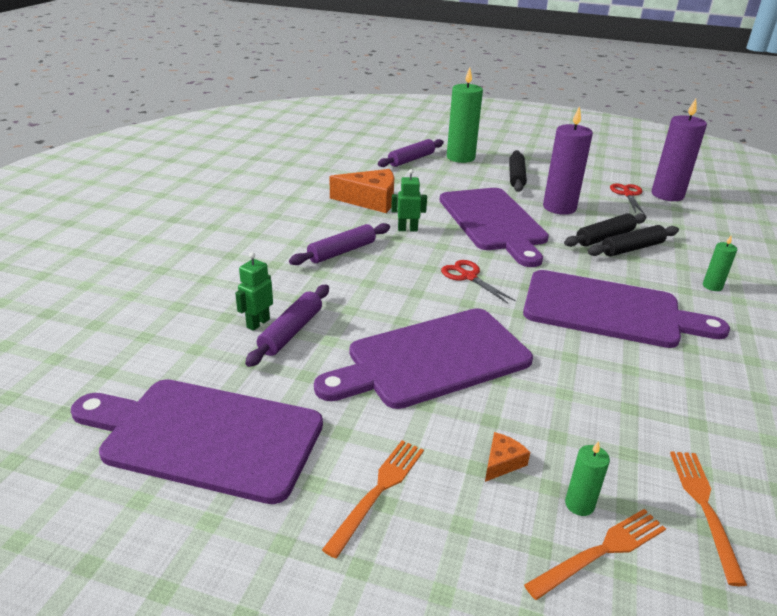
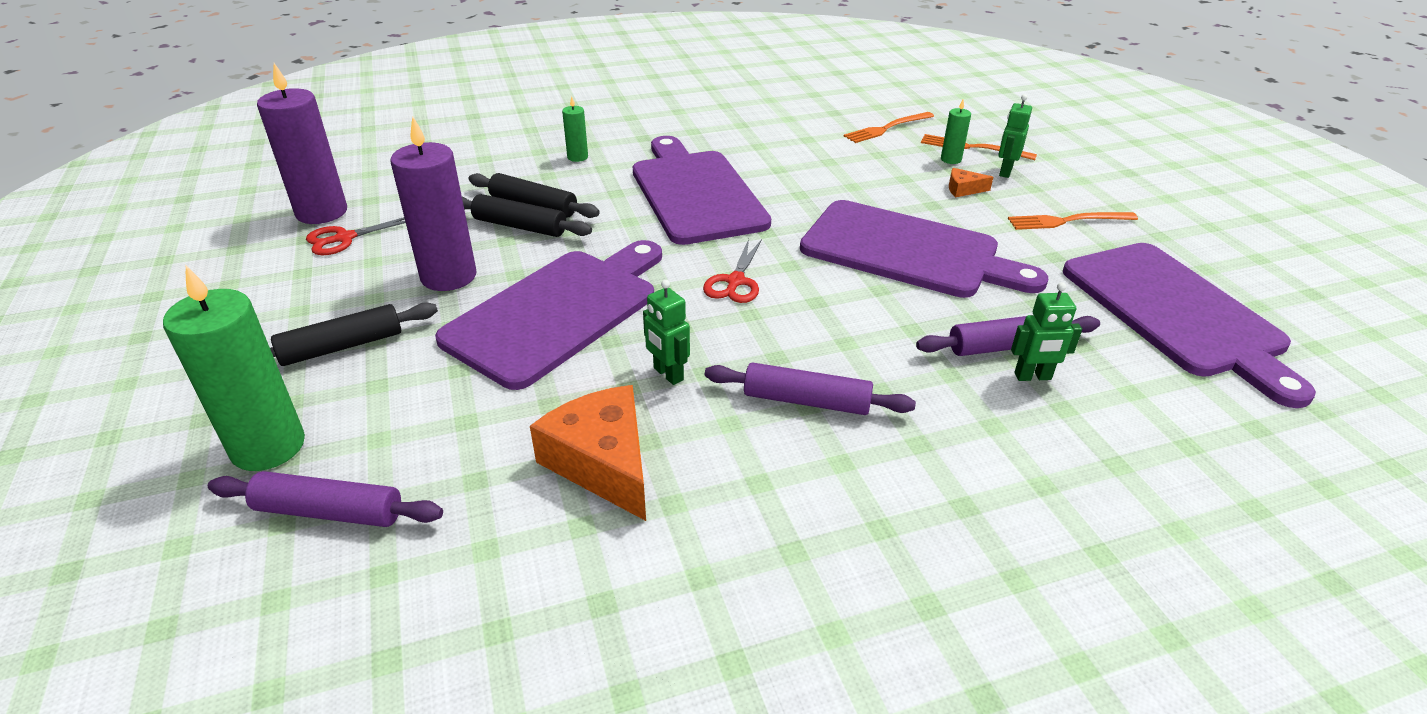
camera: 125 degrees left, 5 degrees up
(516, 530) = (1005, 172): none -> green robot

